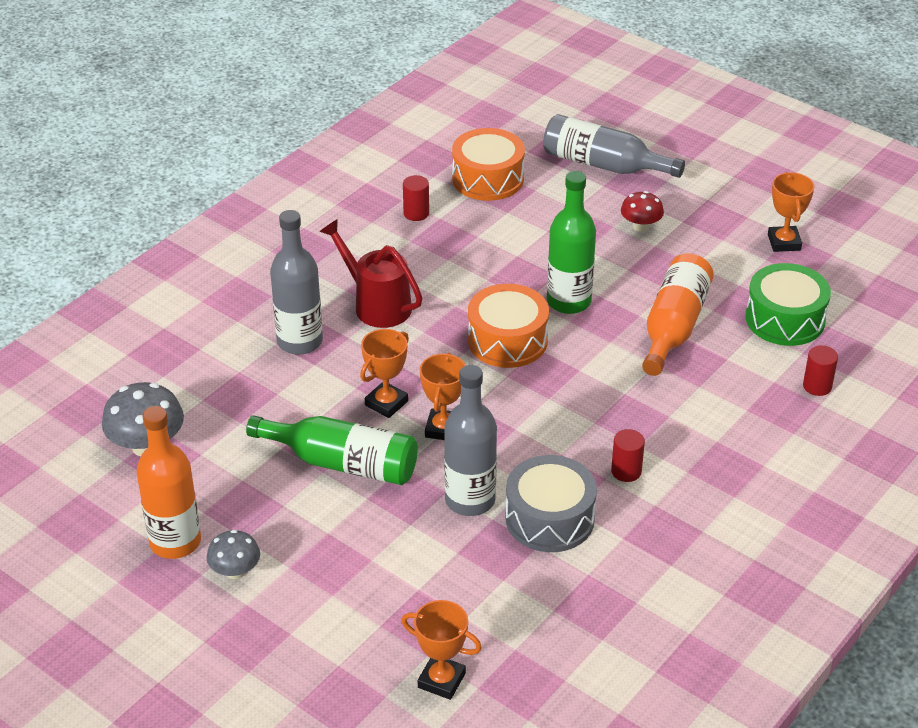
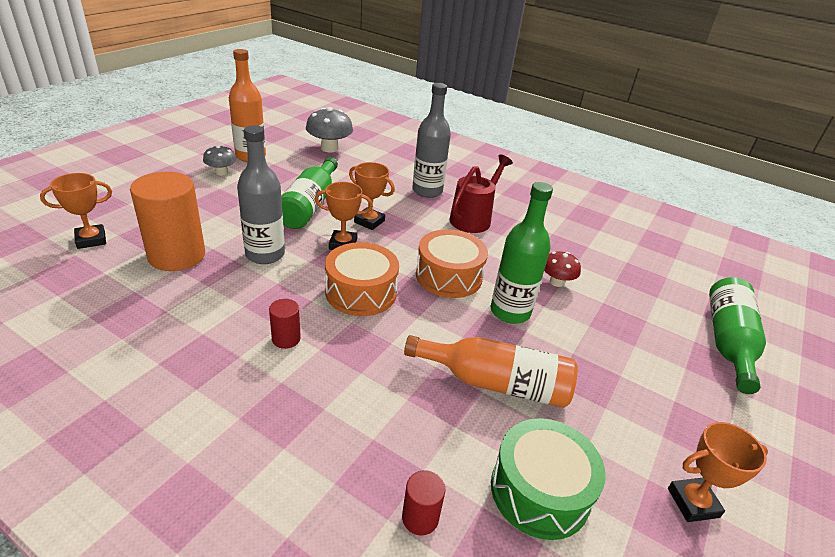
camera: 80 degrees right, 5 degrees down
(416, 213) = (586, 236): red cylinder -> none
(441, 680) = (91, 240): orange trophy -> orange trophy turned 45 degrees clockwise
(476, 584) = (177, 255): none -> orange cylinder
(488, 179) = (654, 271): orange drum -> orange drum (361, 292)
(549, 518) = (236, 292): grey drum -> none
(603, 164) = (728, 342): grey bottle -> green bottle
(640, 226) = (646, 365): red mushroom -> red mushroom (556, 282)

